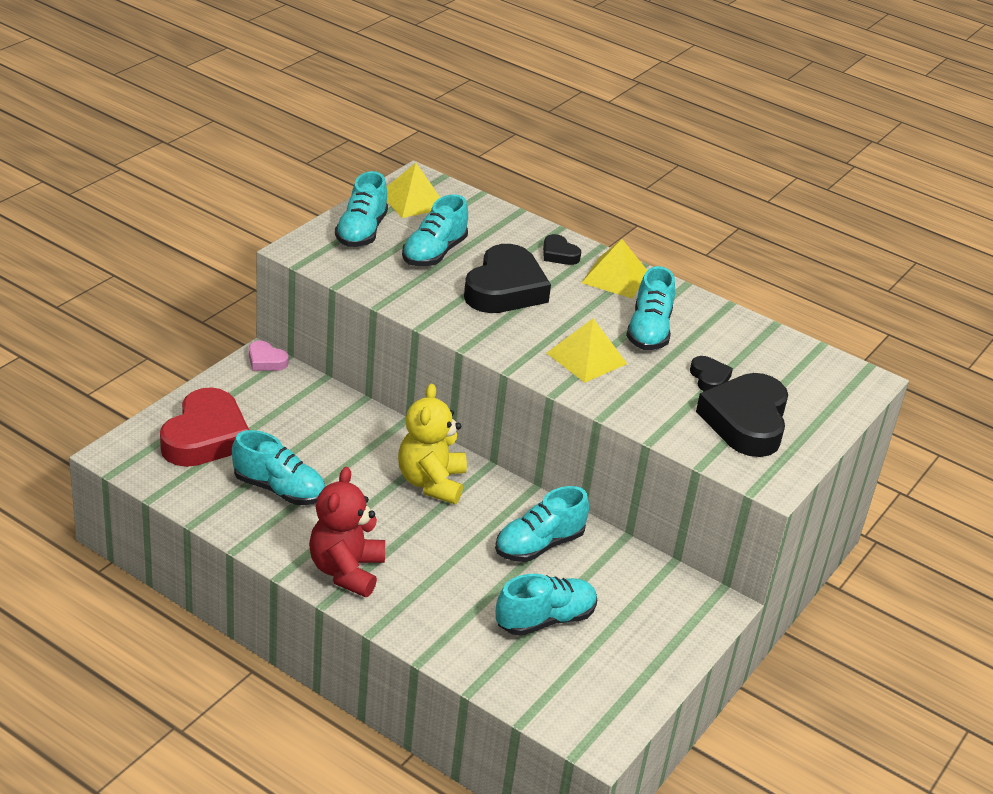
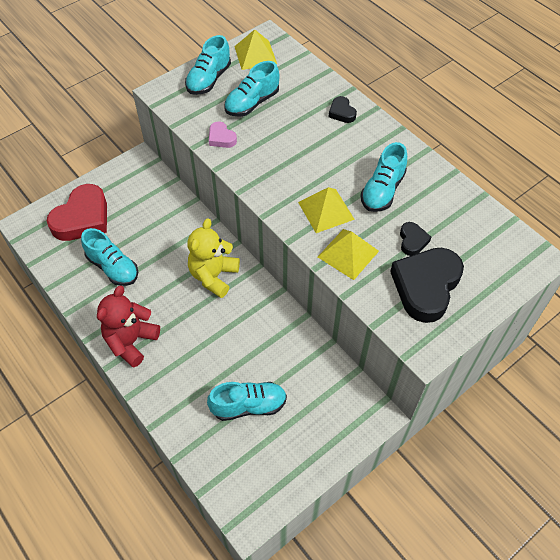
camera: 20 degrees right, 20 degrees up
(266, 361) = (143, 161): pink heart -> pink heart (221, 138)
(505, 289) = (290, 140): black heart -> none
(539, 545) = (267, 340): turquoise shoe -> none
(615, 277) = (375, 138): yellow pyramid -> yellow pyramid (348, 254)

